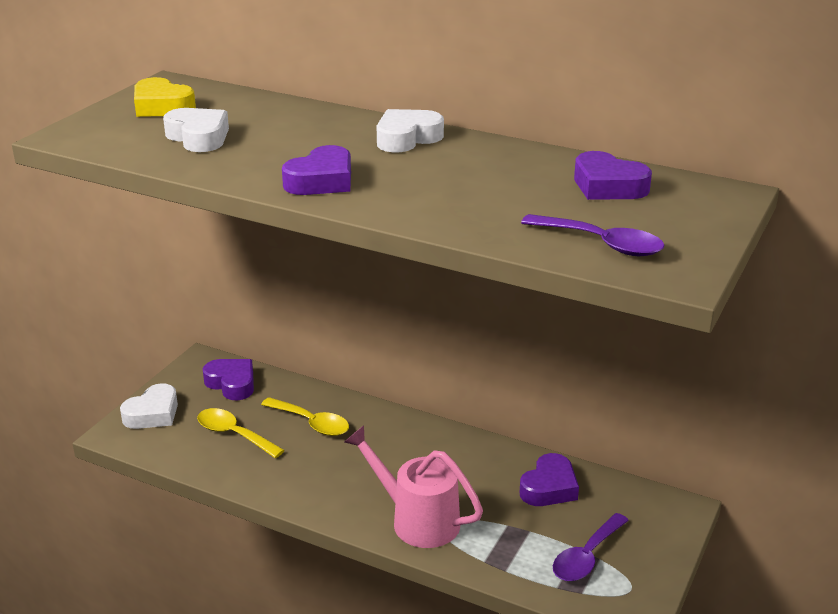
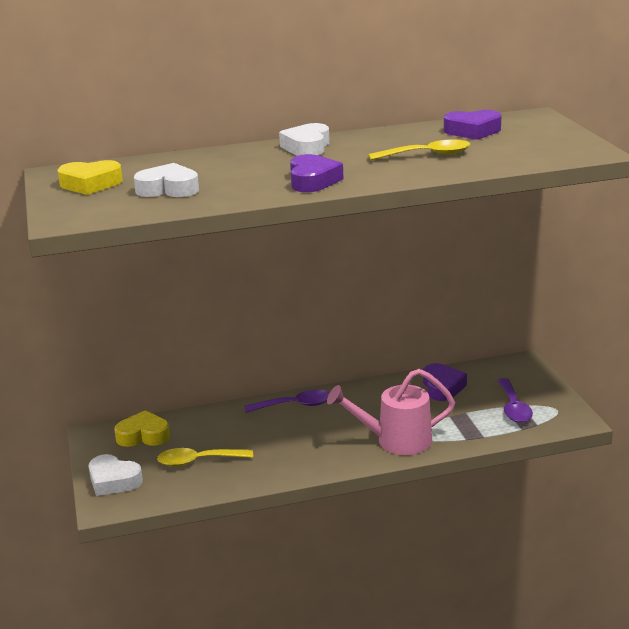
camera: 40 degrees left, 5 degrees down
(153, 414) = (113, 481): white heart -> white heart turned 120 degrees clockwise
(232, 383) = (143, 436): purple heart -> yellow heart
(311, 423) = (242, 428): yellow spoon -> yellow spoon (427, 155)
(601, 244) = (530, 153): purple spoon -> purple spoon (295, 405)

